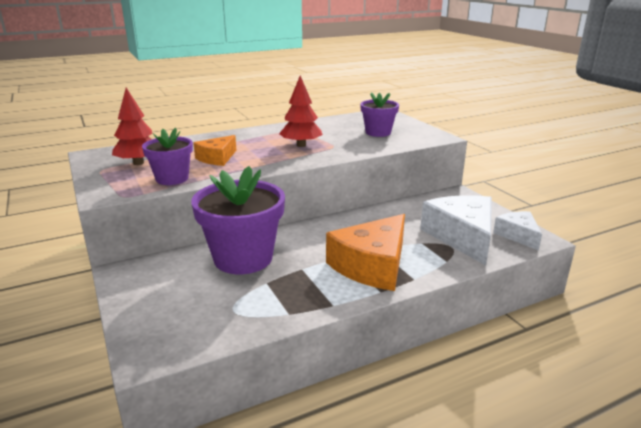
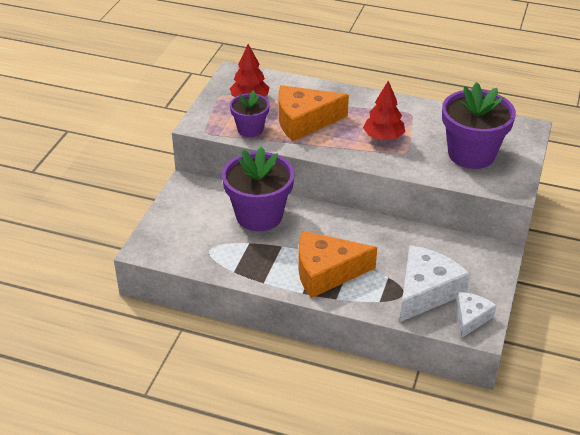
camera: 45 degrees right, 15 degrees up
(217, 158) = (304, 121): orange cheese -> orange cheese, size x1.76
(378, 132) = (471, 154): purple flower pot -> purple flower pot, size x1.74

